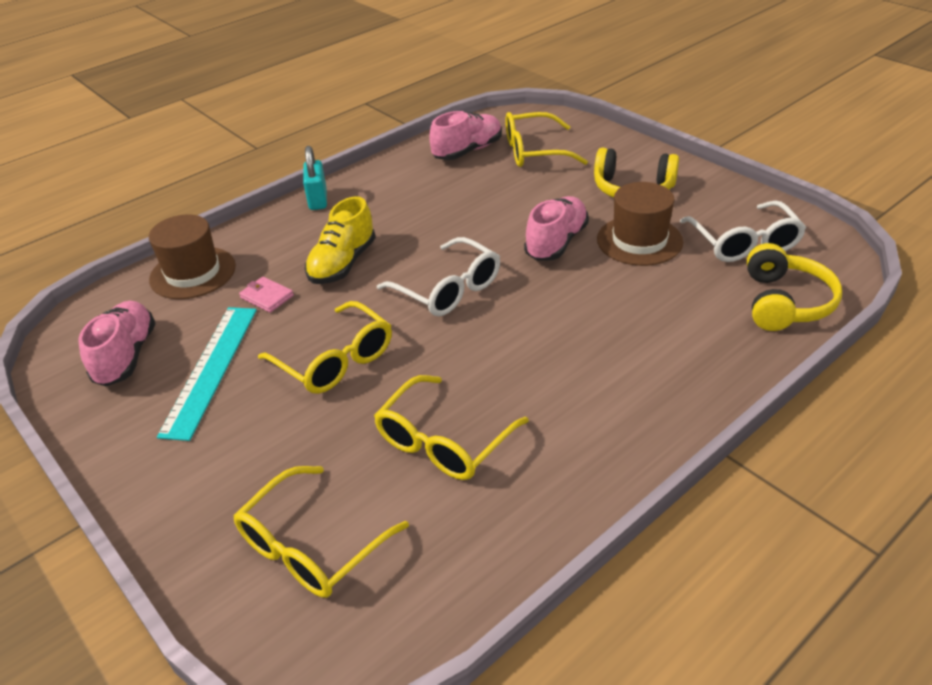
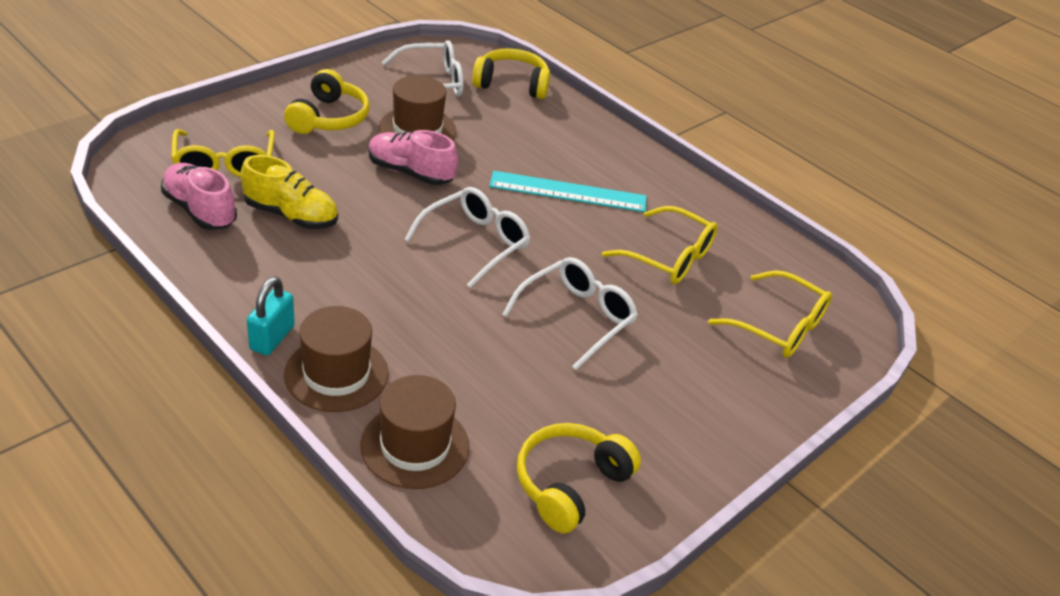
camera: 100 degrees left, 0 degrees up
(126, 356) = (570, 484): pink shoe -> yellow headphones
(211, 369) = (590, 407): turquoise ruler -> turquoise ruler (568, 191)
(267, 297) = (472, 372): pink wallet -> none
(275, 231) = (336, 374): none -> brown hat
(318, 200) = (272, 338): turquoise padlock -> turquoise padlock turned 60 degrees counterclockwise
(335, 360) = (577, 317): yellow glasses -> white glasses
(343, 264) = (419, 314): yellow shoe -> yellow shoe (291, 215)

